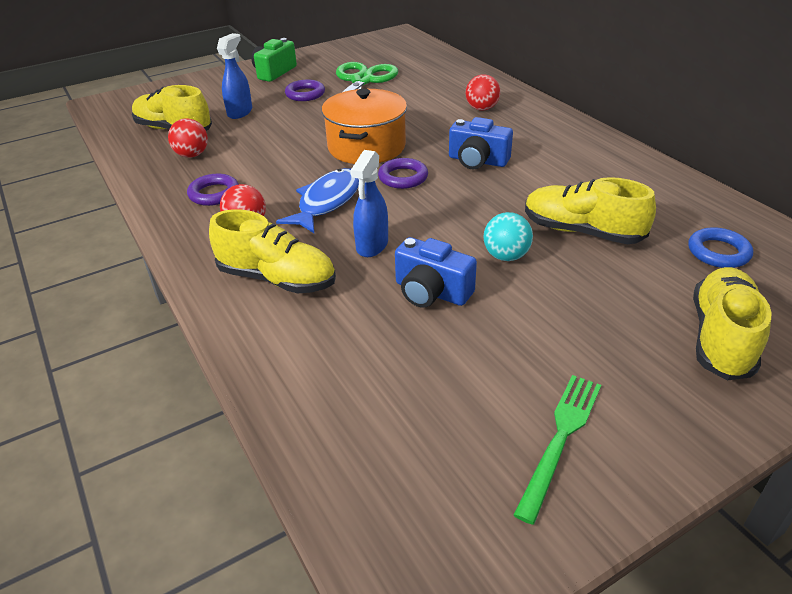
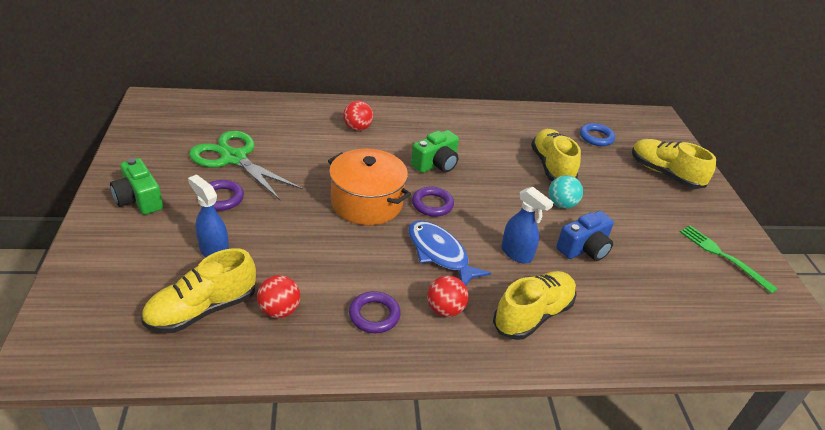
camera: 70 degrees left, 0 degrees up
(477, 161) = (436, 164): blue camera -> green camera
(582, 231) = (551, 167): yellow shoe -> yellow shoe turned 120 degrees clockwise

